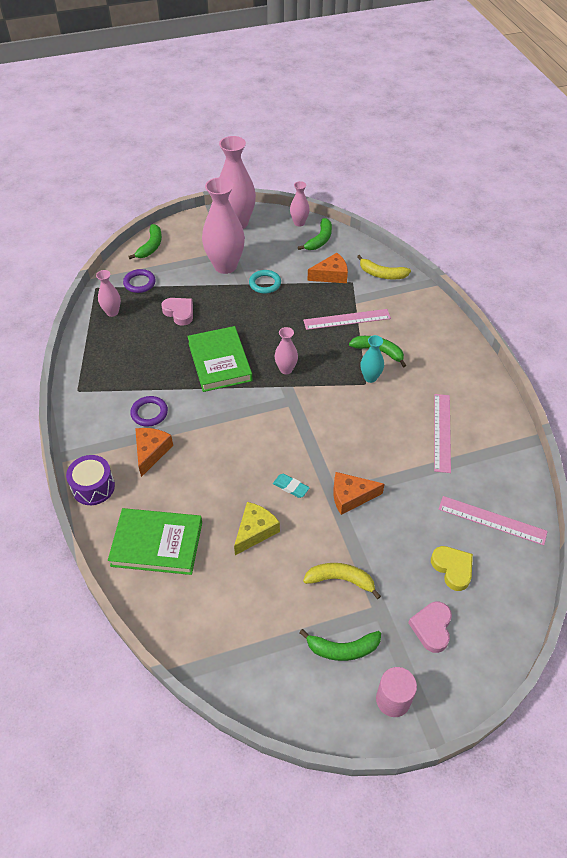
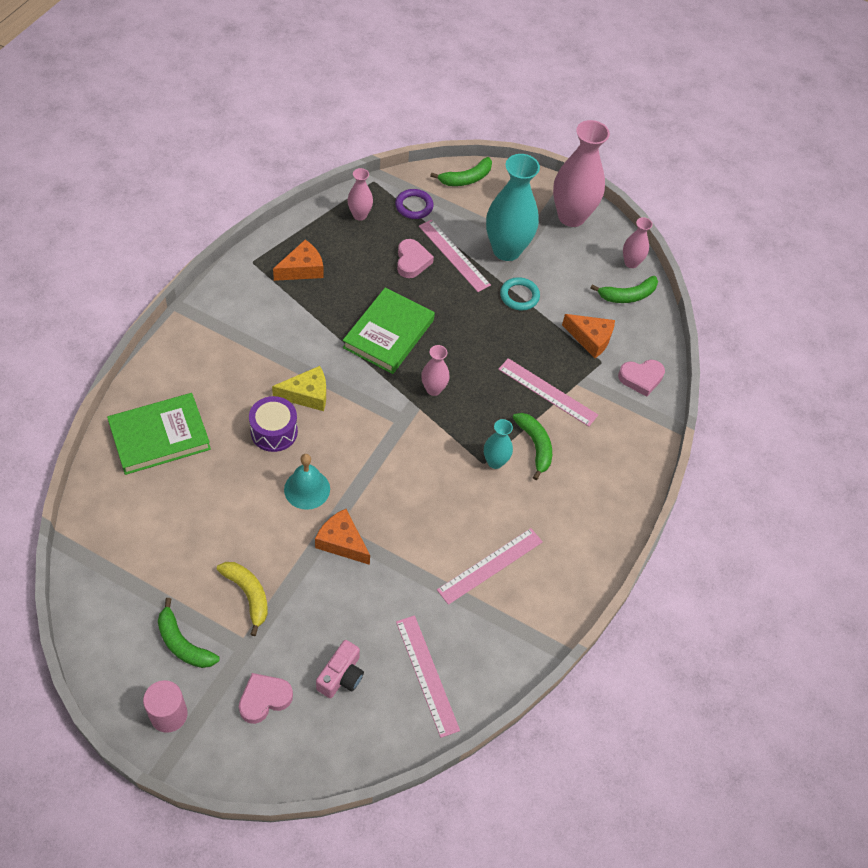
camera: 40 degrees right, 5 degrees up
(93, 487) = (171, 351): purple drum -> purple drum (274, 431)
(149, 413) = (280, 328): purple ring -> none
(151, 452) = (243, 361): orange cheese -> orange cheese (302, 269)
(157, 544) = (160, 436): green book -> green book turned 75 degrees counterclockwise
(199, 291) = (454, 255): none -> pink ruler
(225, 266) = (506, 250): pink vase -> turquoise vase
(255, 531) = (237, 496): yellow cheese -> yellow cheese (307, 394)
(291, 487) = (307, 489): turquoise eraser -> turquoise bell
(382, 274) = (641, 378): yellow banana -> pink heart
(452, 569) = (341, 676): yellow heart -> pink camera

